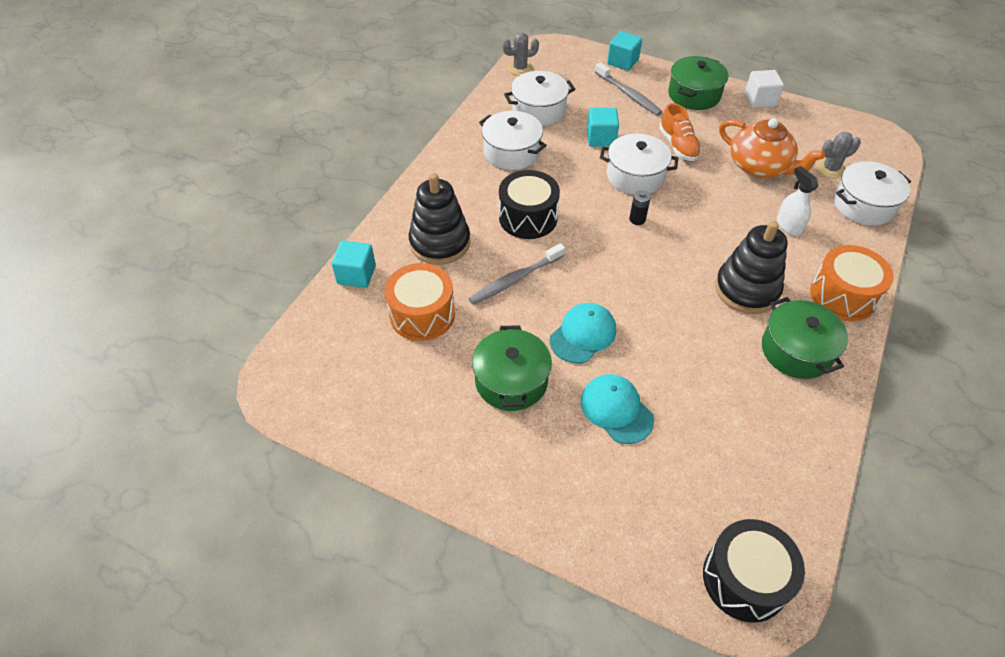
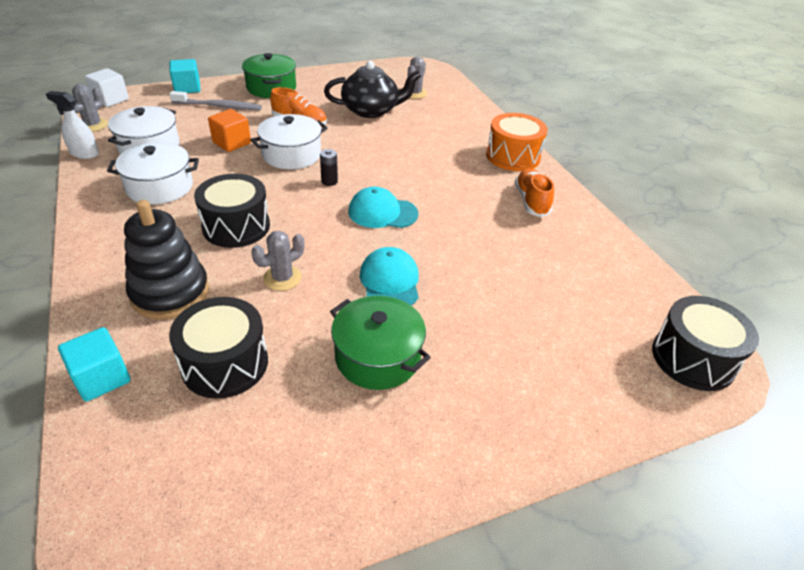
camera: 50 degrees left, 10 degrees down
(422, 314) = (225, 363): orange drum -> black drum
(515, 279) = (282, 278): grey toothbrush -> grey cactus
(601, 138) = (232, 143): turquoise cube -> orange cube
(616, 410) = (481, 316): turquoise cap -> turquoise cap (382, 212)
(746, 289) = (458, 184): black stacking toy -> none
(759, 166) = (371, 110): orange teapot -> black teapot
(760, 100) = (322, 74): white cube -> white cube (111, 100)
(788, 226) = (433, 135): white spray bottle -> white spray bottle (84, 153)
(796, 350) = (531, 201): green pot -> orange shoe
(864, 205) = (458, 104): white pot -> none

